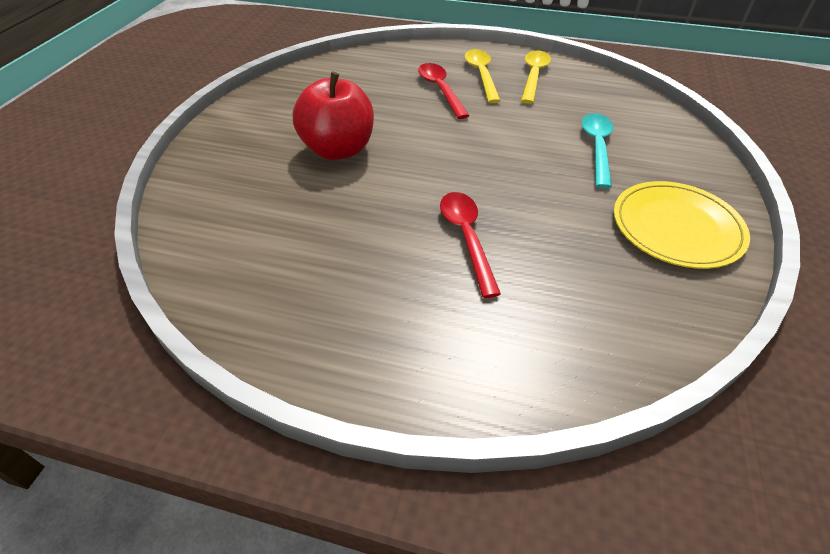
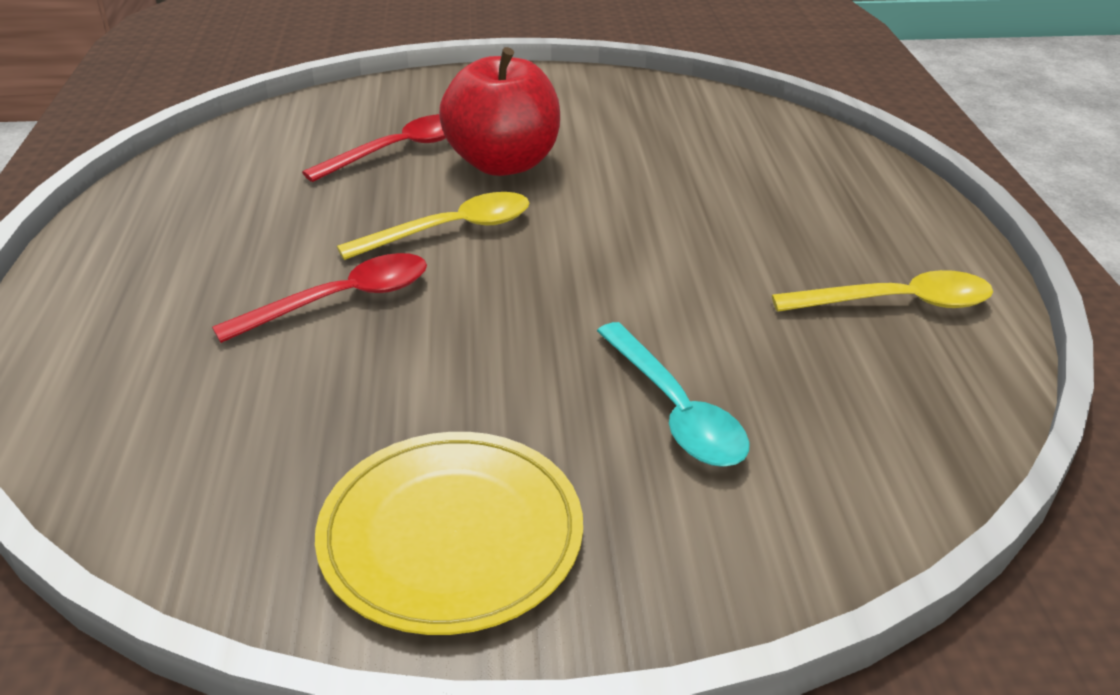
camera: 70 degrees right, 10 degrees down
(440, 90) = (743, 211): red spoon -> red spoon (399, 150)
(481, 75) = (838, 243): yellow spoon -> yellow spoon (452, 230)
(597, 147) = (675, 411): turquoise spoon -> turquoise spoon turned 75 degrees clockwise

